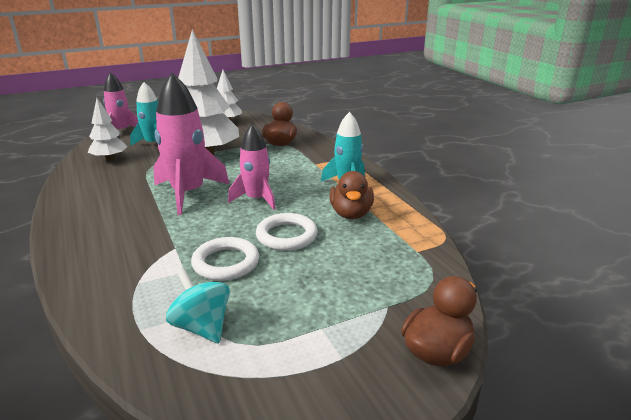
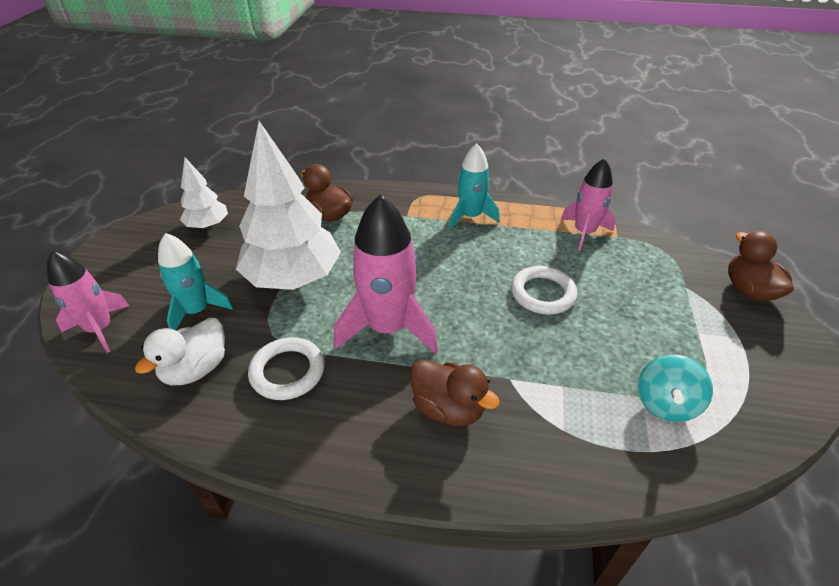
camera: 55 degrees left, 15 degrees up
(109, 159) = (196, 369): white tree -> white duck
(202, 326) = (665, 404): turquoise spinning top -> turquoise spinning top turned 60 degrees counterclockwise
(226, 263) = (566, 351): white ring -> white ring (287, 371)
(256, 199) = (451, 283): pink rocket -> pink rocket (584, 232)
(351, 214) = (531, 240): brown duck -> brown duck (448, 408)

